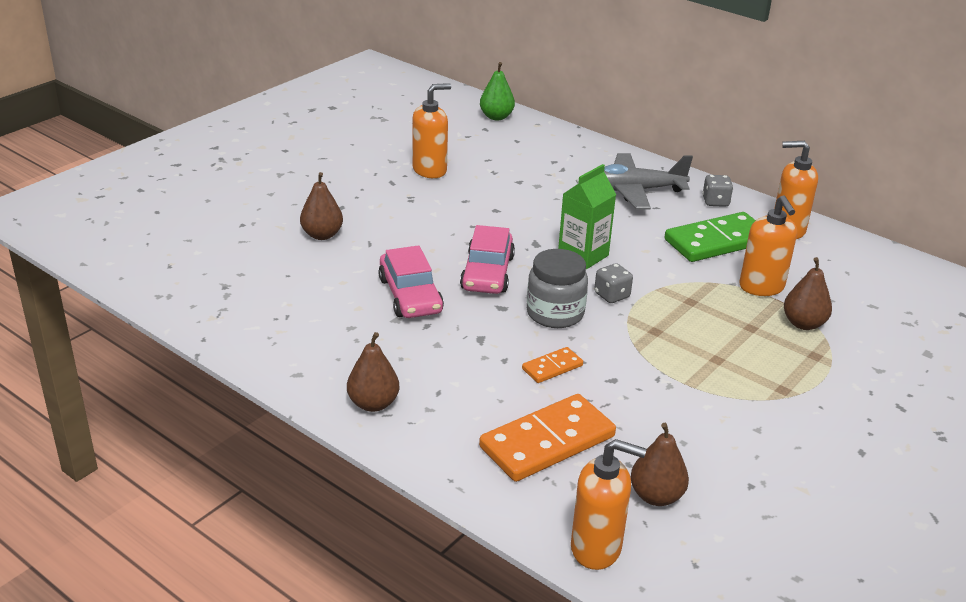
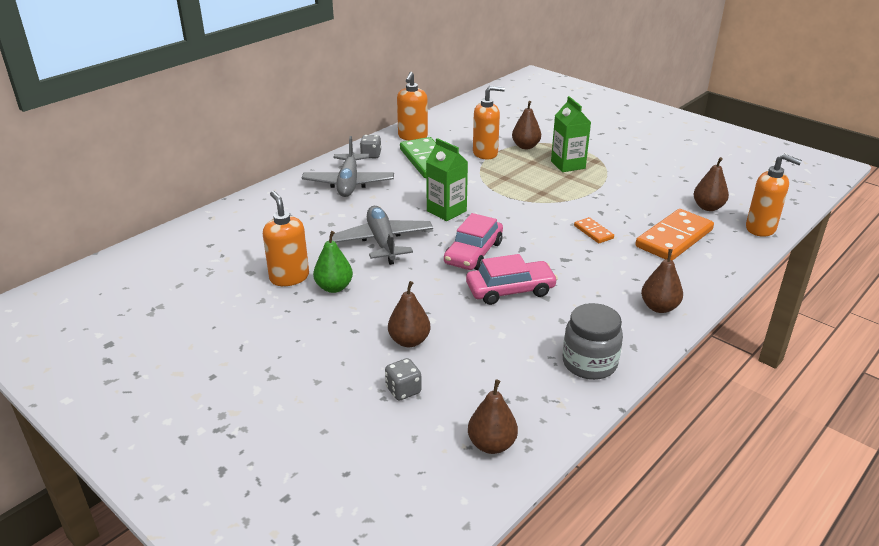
camera: 85 degrees left, 0 degrees up
(168, 277) = (492, 444): none -> brown pear
(487, 273) = (473, 253): pink car -> pink car turned 105 degrees clockwise
(496, 117) = (186, 237): green pear -> green pear (334, 287)
(503, 216) = (382, 242): none -> grey plane
(547, 442) = (674, 238): orange domino -> orange domino turned 75 degrees clockwise
(555, 313) = (527, 227): grey jar -> grey jar (589, 363)
(596, 548) = (761, 229): orange soap dispenser -> orange soap dispenser turned 105 degrees clockwise
(611, 295) = (501, 204): grey dice -> grey dice (403, 390)
(756, 360) = (568, 165): none -> green carton

